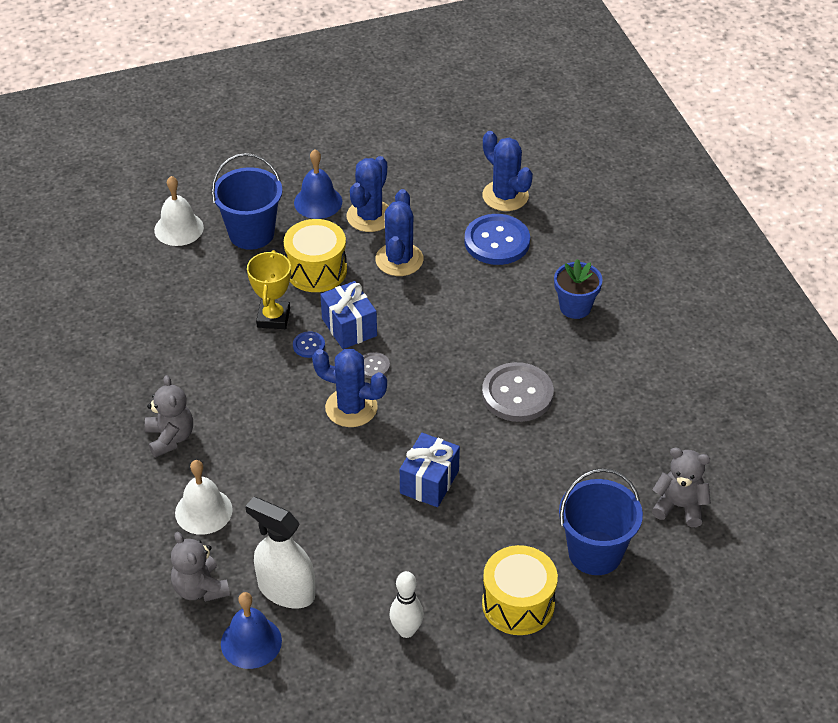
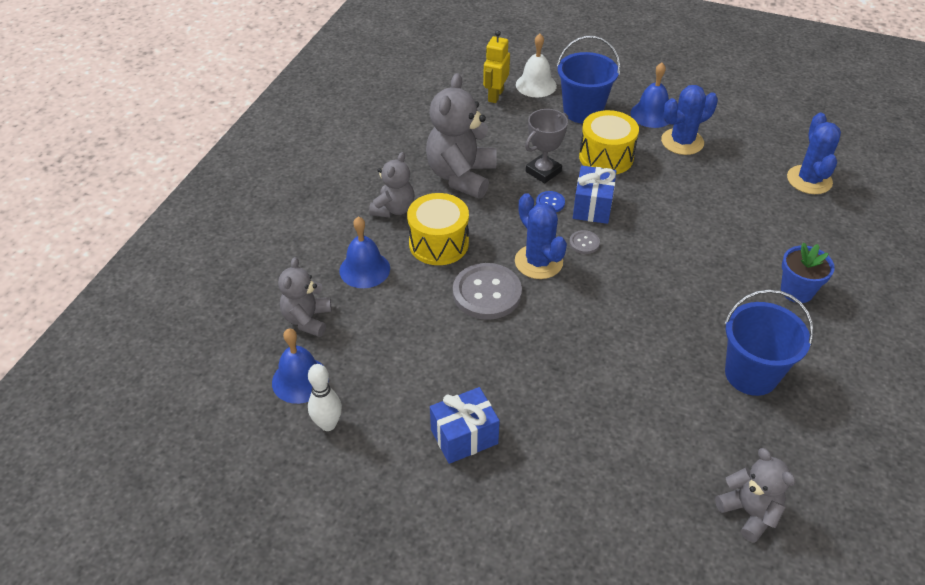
camera: 40 degrees right, 0 degrees up
(149, 262) = (495, 96): none -> yellow robot
(201, 367) = (461, 176): none -> grey teddy bear
(203, 511) = (364, 269): white bell -> blue bell
(273, 318) = (543, 171): yellow trophy -> grey trophy
(286, 590) = (361, 359): white spray bottle -> none
(399, 260) = (677, 181): blue cactus -> none
(406, 630) = (415, 451): white bowling pin -> white bowling pin (328, 424)
(429, 482) = (545, 351): blue gift -> blue gift (464, 436)
(497, 241) = (771, 208): blue button -> none
(517, 394) = (682, 328): grey button -> grey button (487, 293)
(518, 604) = (524, 494): yellow drum -> yellow drum (438, 243)
(595, 553) = (631, 498): blue bucket -> blue bucket (751, 374)

